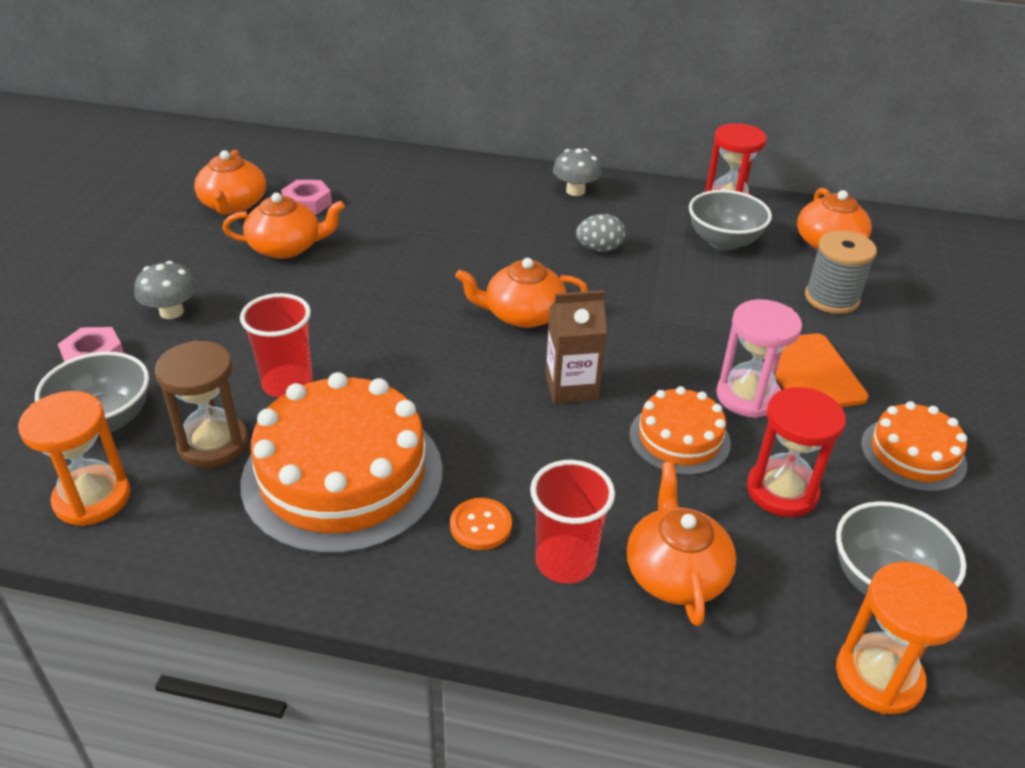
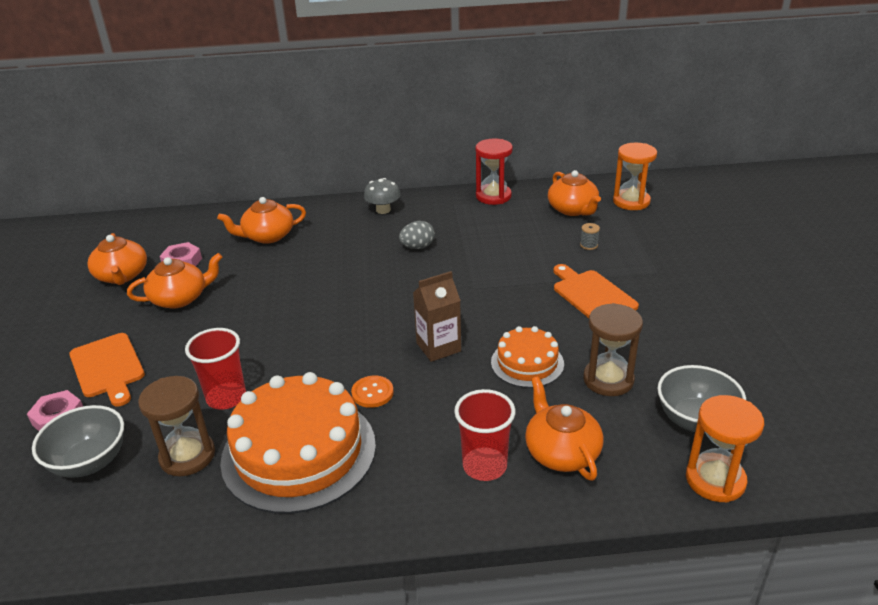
camera: 15 degrees left, 5 degrees down
(92, 498) = (107, 522): orange hourglass -> orange hourglass (631, 201)
(171, 312) = (108, 368): grey mushroom -> orange cutting board
(481, 525) = (415, 458): orange button -> orange button (372, 393)
(522, 314) = (382, 305): orange teapot -> orange teapot (267, 236)
(723, 241) = (502, 223): grey bowl -> none
(748, 396) = (561, 323): pink hourglass -> none
(782, 491) = (608, 380): red hourglass -> brown hourglass
(831, 298) = (589, 245): grey spool -> grey spool, size x0.46
(913, 454) = (680, 334): orange cake -> none

